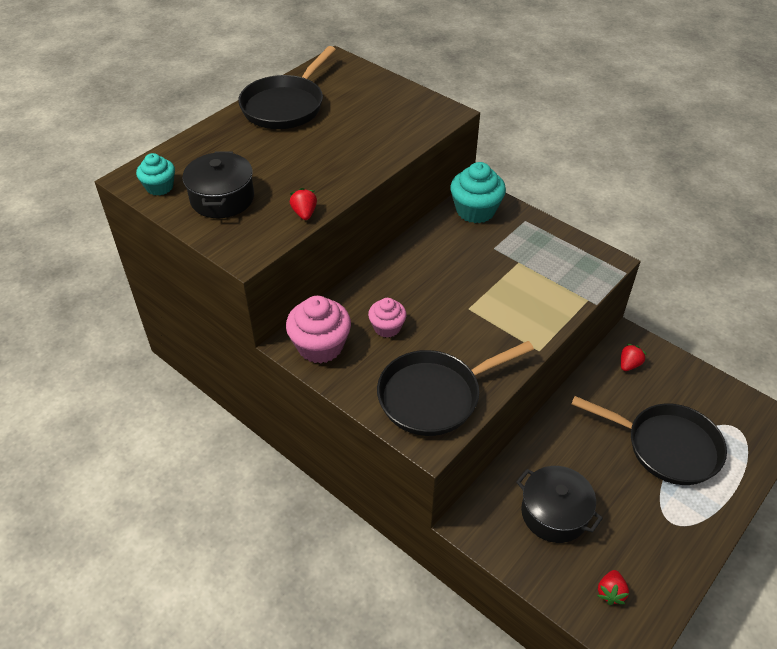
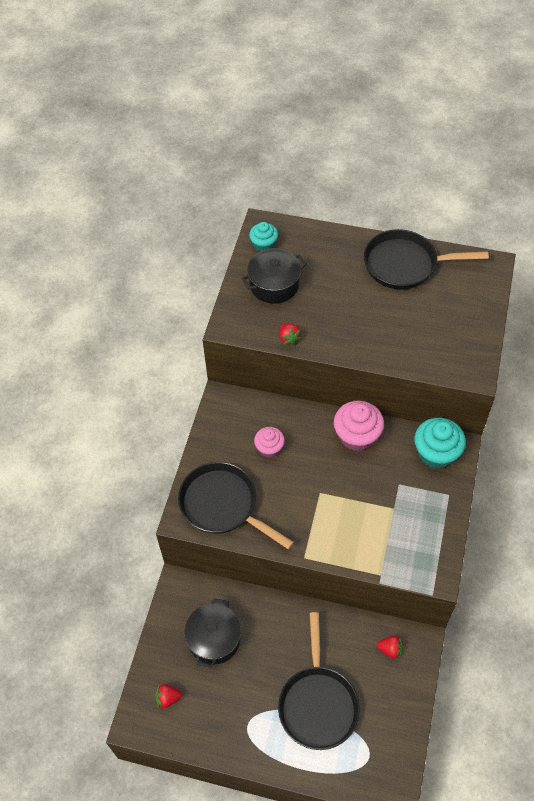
camera: 65 degrees right, 10 degrees up
(304, 213) = (289, 338): red strawberry -> red strawberry turned 105 degrees clockwise
(320, 346) = (229, 416): pink cupcake -> pink cupcake (357, 436)

